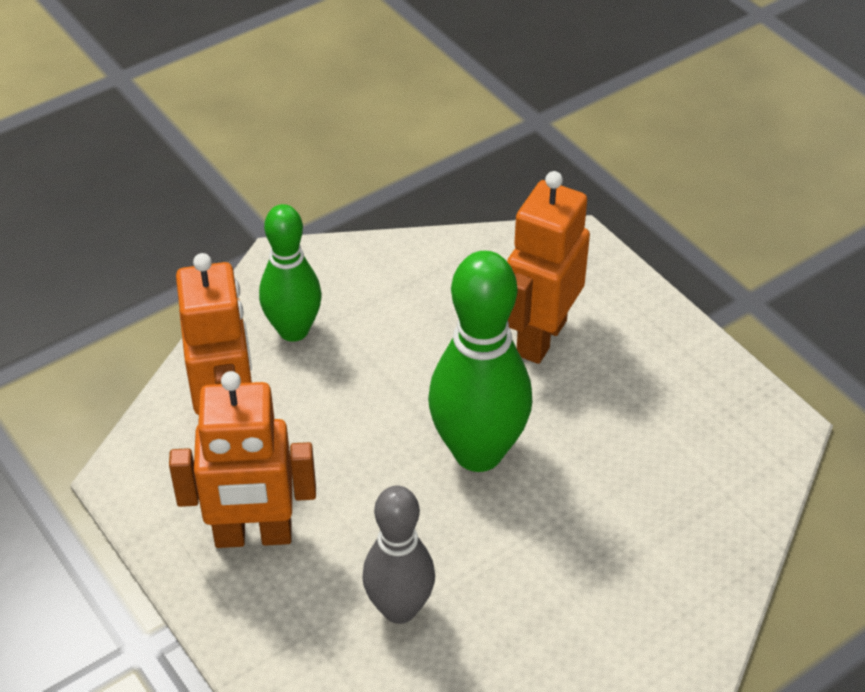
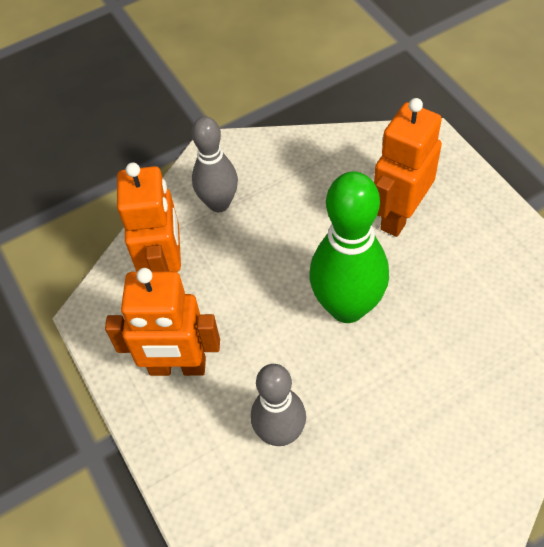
camera: 10 degrees right, 10 degrees up
(293, 330) = (219, 203): green bowling pin -> grey bowling pin

